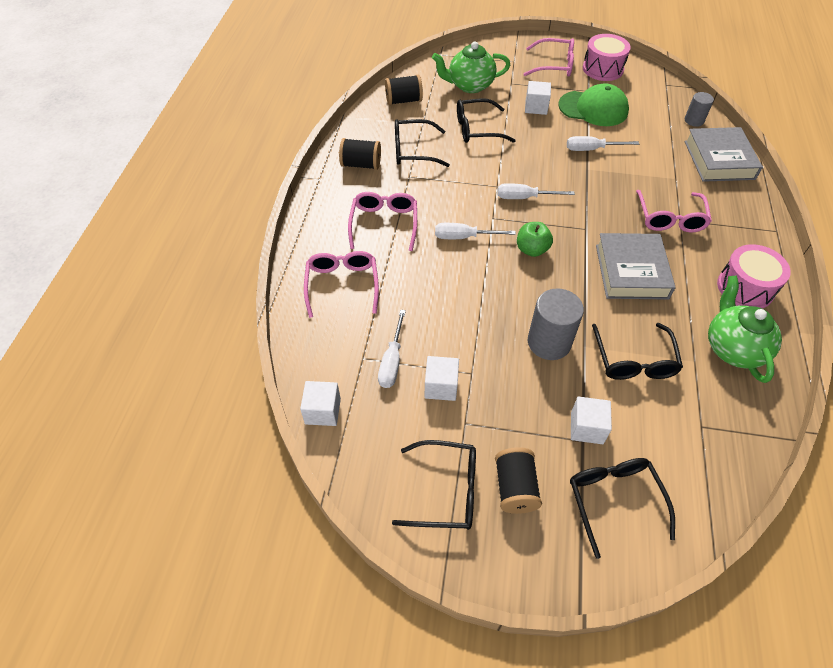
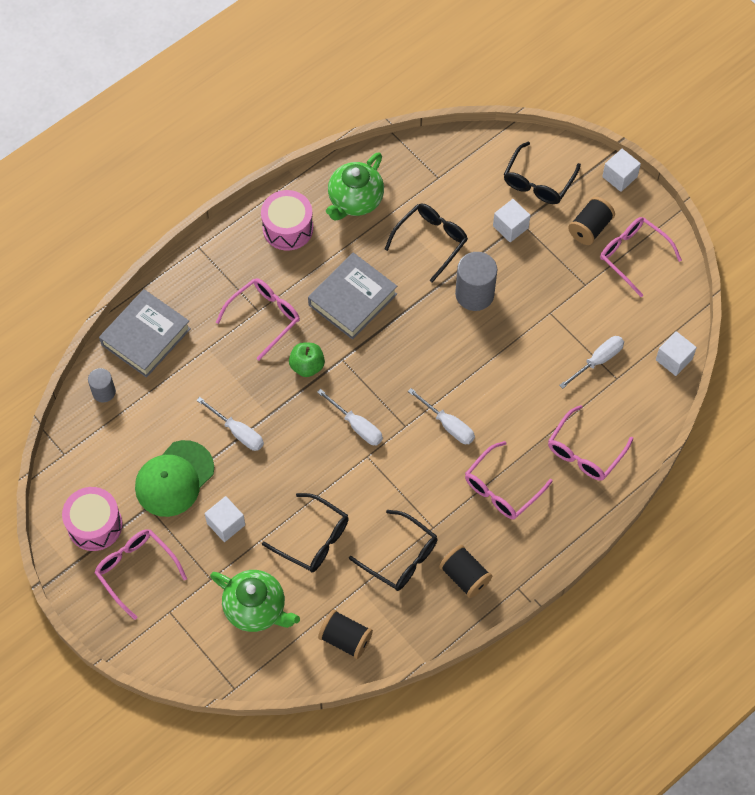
camera: 140 degrees left, 10 degrees up
(441, 386) = (579, 319): white cube -> white cube (619, 177)
(446, 491) = (633, 255): black glasses -> pink glasses
(532, 249) = (406, 373): green apple -> green apple (307, 366)
(593, 108) = (174, 479): green cap -> green cap turned 105 degrees counterclockwise

